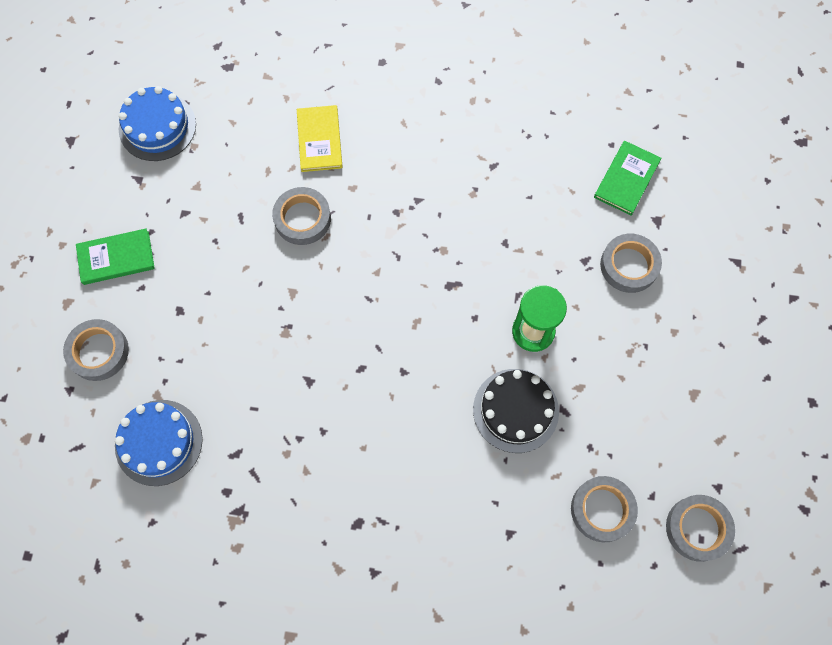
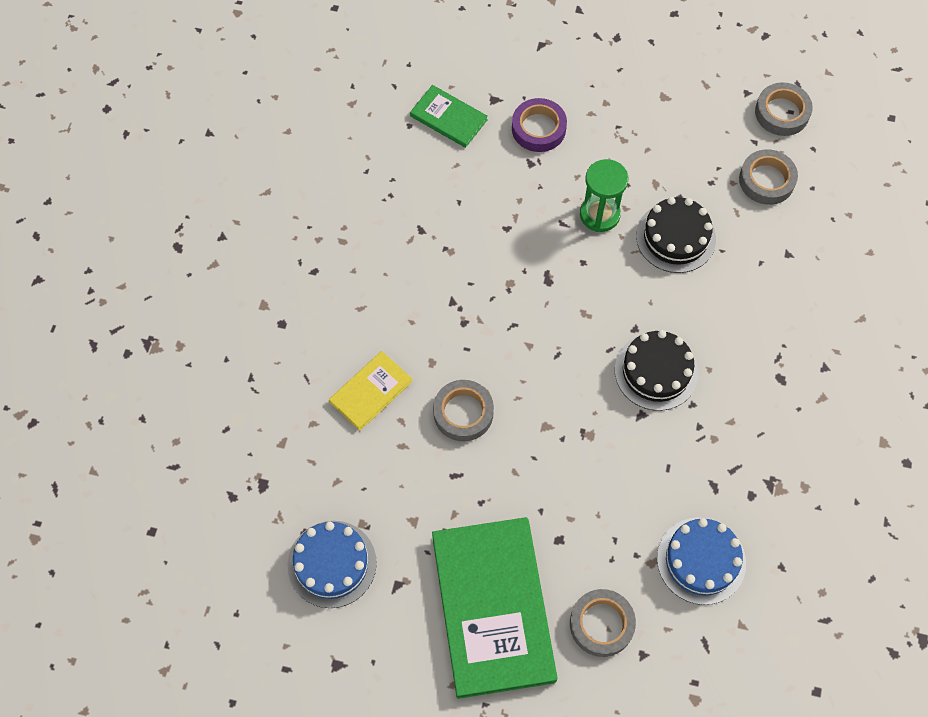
camera: 85 degrees left, 5 degrees down
(116, 258) = (493, 608): green book -> green book, size x2.09
(319, 140) = (371, 391): yellow book -> yellow book turned 45 degrees counterclockwise
(357, 394) = (656, 371): none -> black cake
(629, 265) = (538, 128): grey tape -> purple tape

